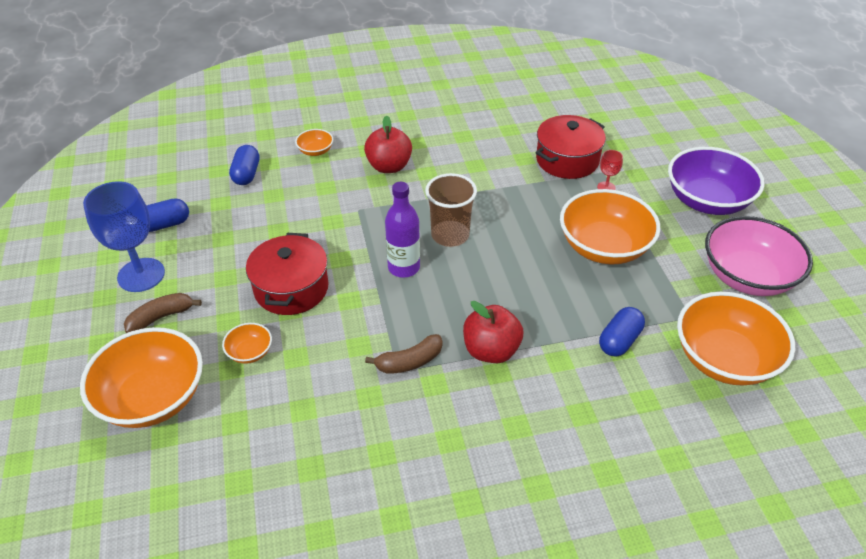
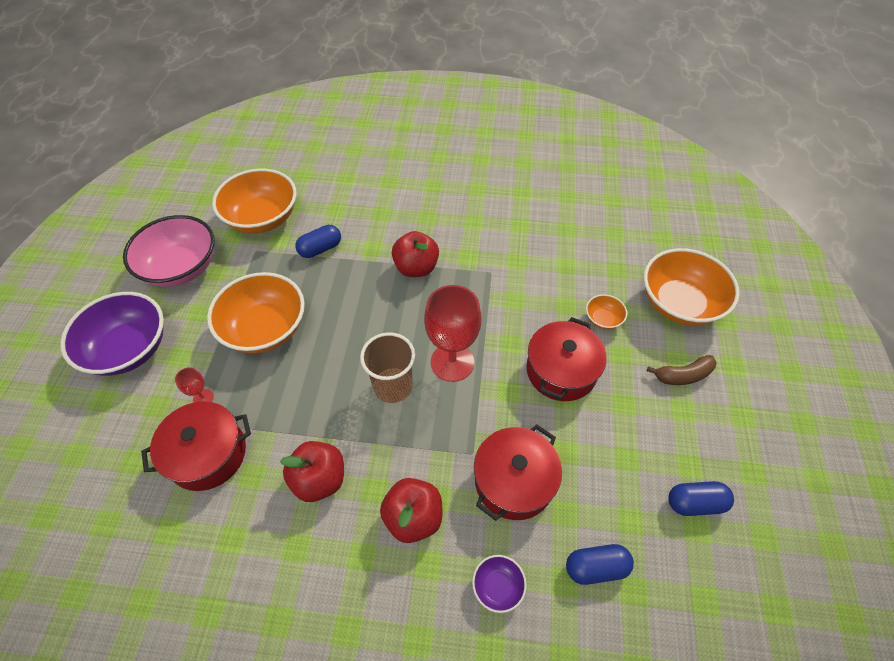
camera: 160 degrees left, 10 degrees up
(141, 275) = (710, 433): blue goblet -> none
(246, 174) = (596, 567): blue capsule -> blue capsule turned 60 degrees clockwise
(315, 151) = (498, 586): orange bowl -> purple bowl
(318, 202) = (514, 481): none -> red pot
(404, 267) = (452, 362): purple bottle -> red goblet
(409, 362) = (480, 276): brown banana -> none
(471, 168) = (319, 479): none -> red apple

